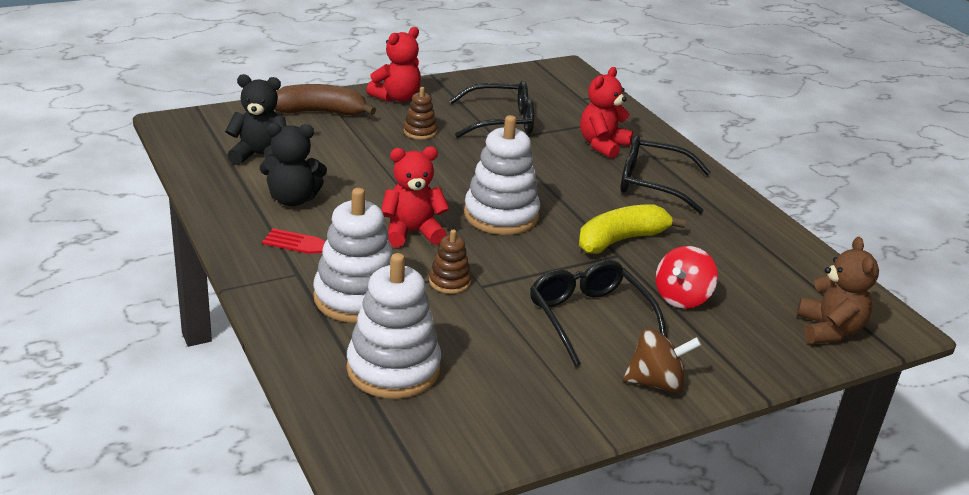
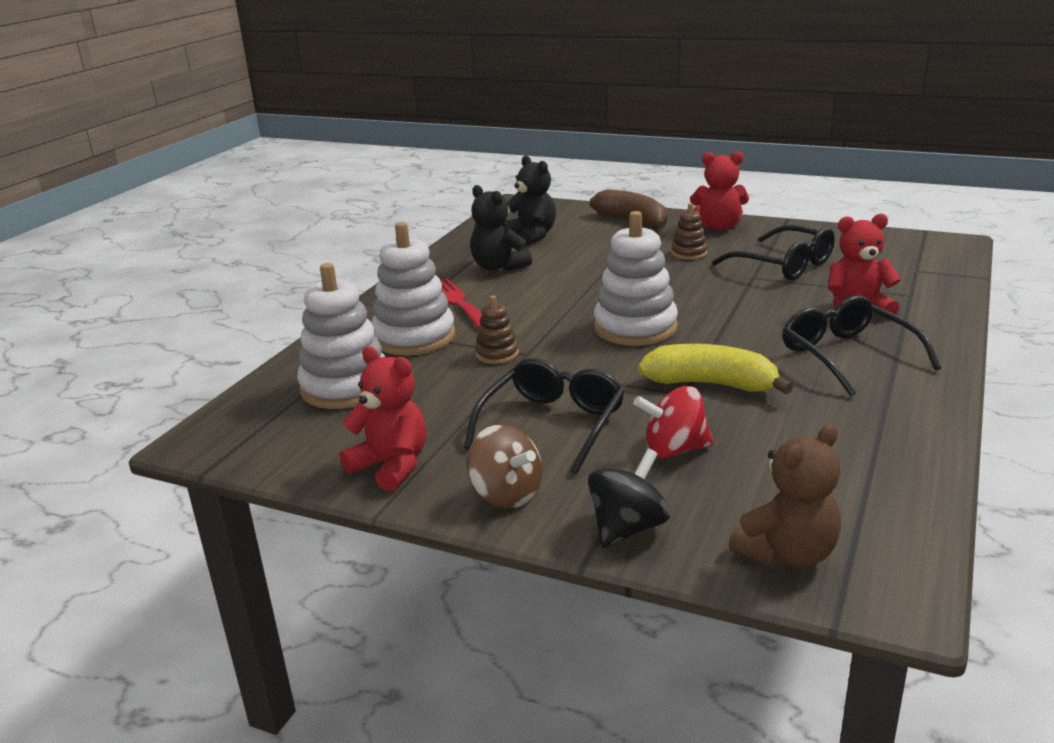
camera: 55 degrees right, 5 degrees down
(412, 232) = (538, 314): red teddy bear -> red teddy bear (391, 466)
(747, 362) = (628, 528): none -> black spinning top

